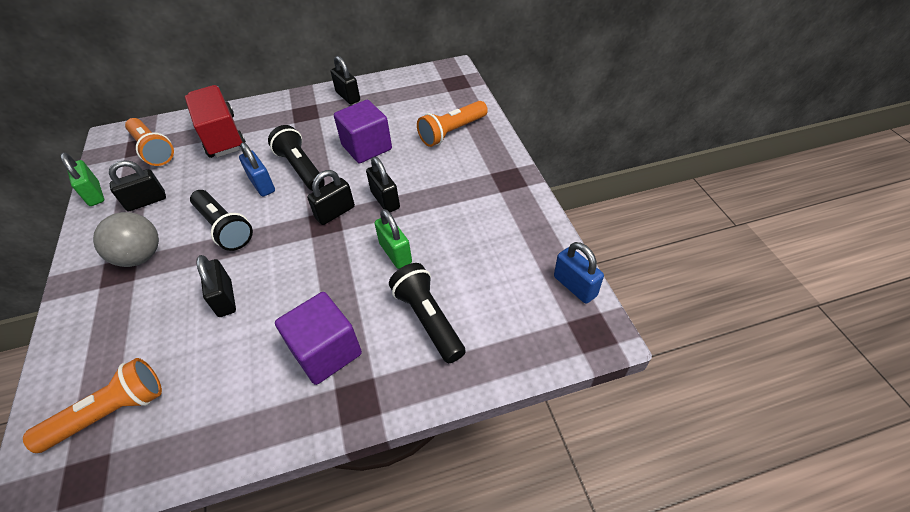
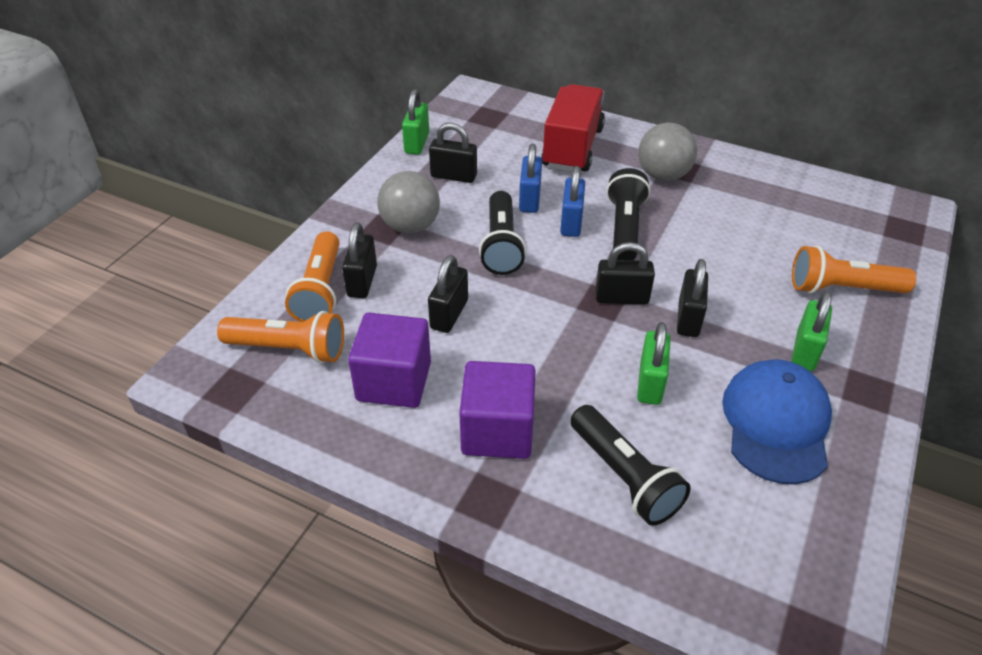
camera: 40 degrees right, 5 degrees down
(153, 150) = (497, 127): orange flashlight -> orange flashlight (320, 290)
(298, 123) = (663, 176): none -> grey ball
(348, 96) = (745, 175): black padlock -> black padlock (362, 281)
(366, 147) = (717, 246): purple cube -> purple cube (394, 381)
(428, 319) = (625, 476): black flashlight -> black flashlight turned 135 degrees clockwise
(462, 178) = (805, 351): none -> green padlock
(481, 228) = (776, 423): none -> blue cap
(575, 286) = (839, 573): blue padlock -> blue padlock (529, 199)

